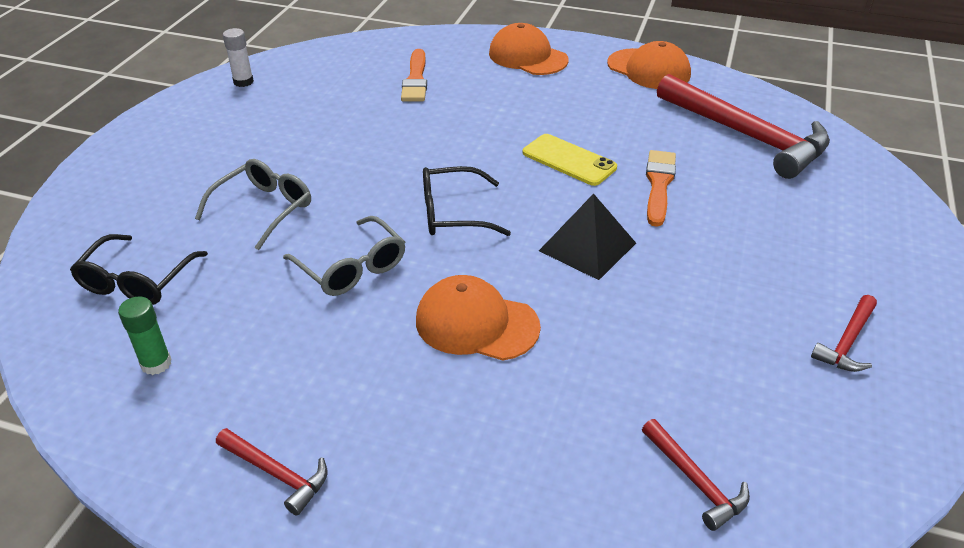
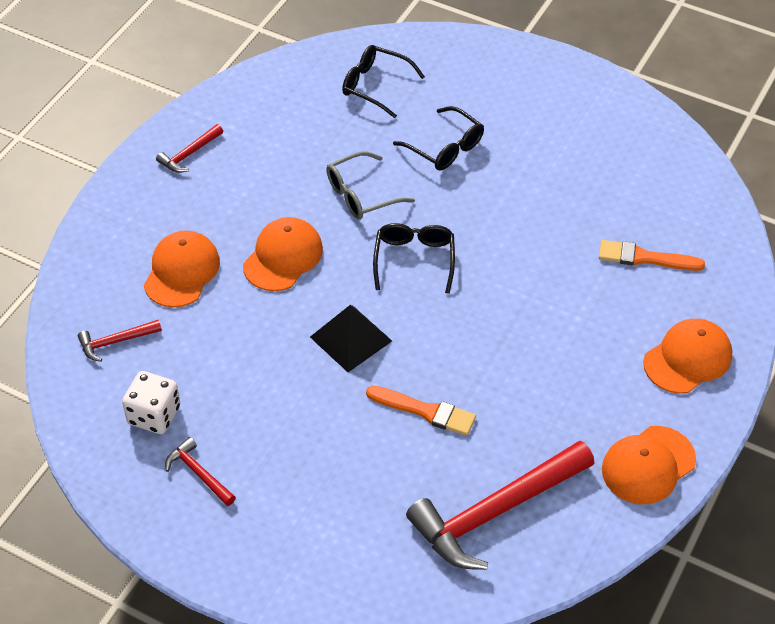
camera: 100 degrees right, 10 degrees up
(156, 363) = (293, 100): green glue stick -> none
(243, 82) = (653, 133): white glue stick -> none
(264, 209) = (445, 148): grey glasses -> black glasses
(533, 429) = (181, 271): none -> orange cap
(569, 160) = (477, 353): yellow phone -> none
(793, 404) = (154, 415): none -> white dice

